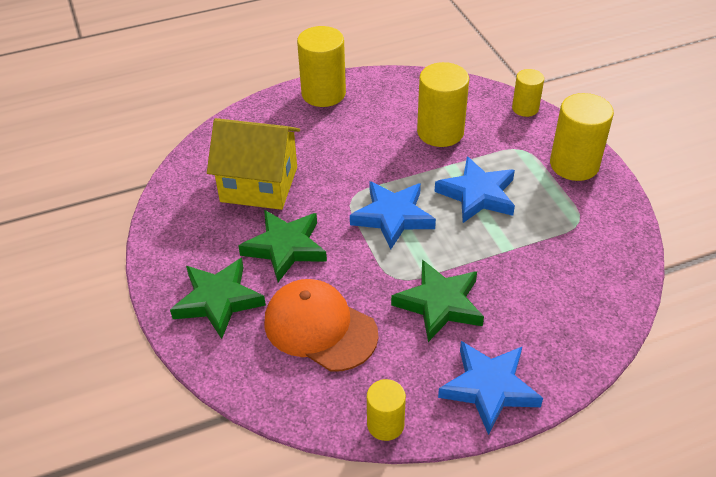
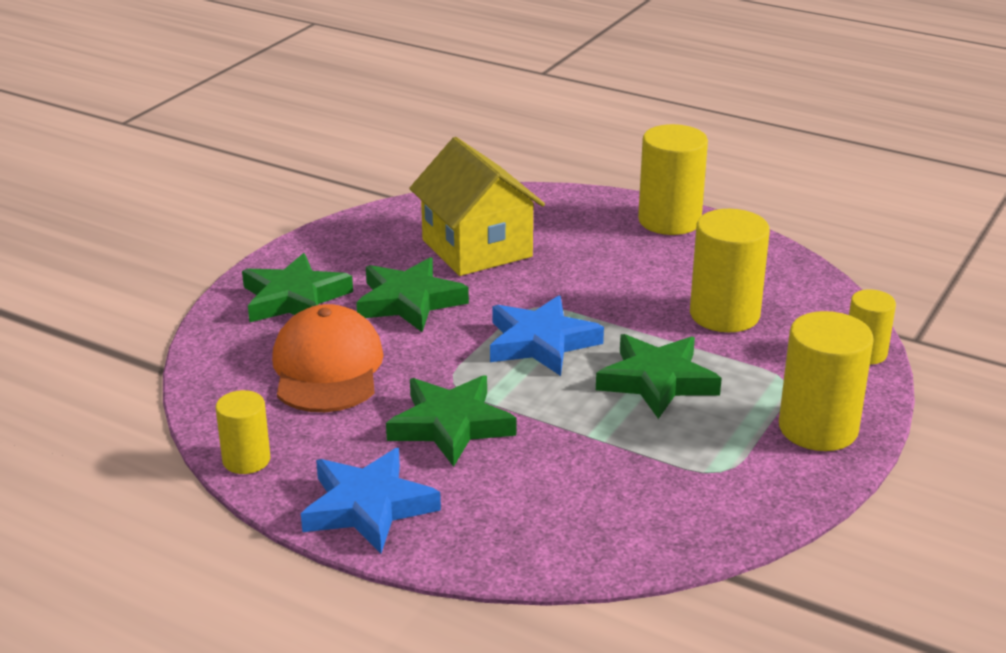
camera: 50 degrees right, 15 degrees down
(477, 194) = (657, 381): blue star -> green star

